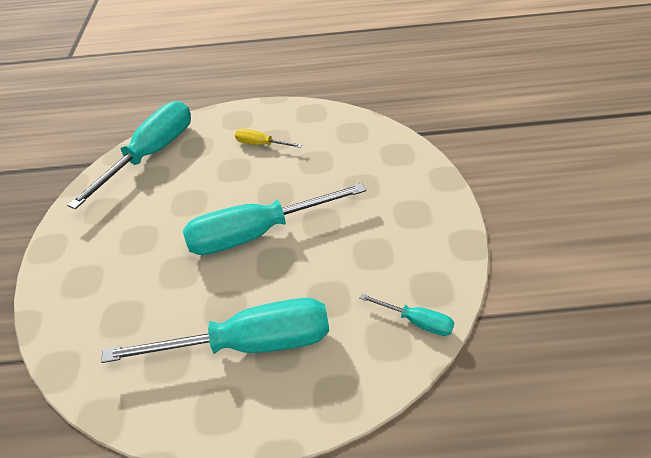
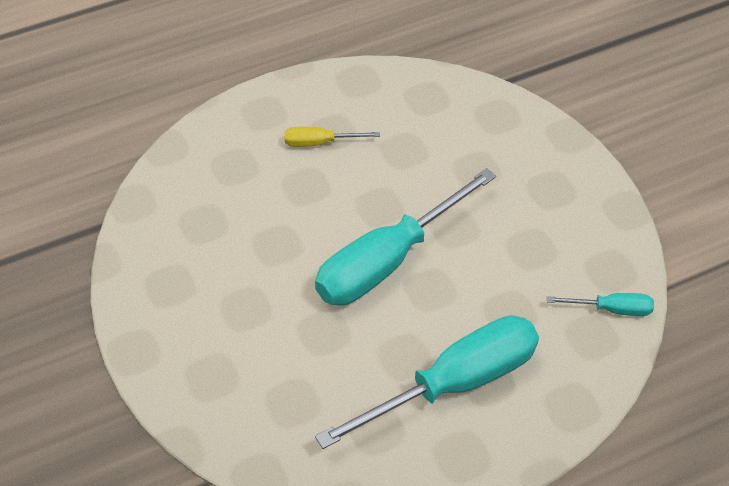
camera: 25 degrees left, 5 degrees up
(151, 154) = (179, 192): turquoise screwdriver -> none

